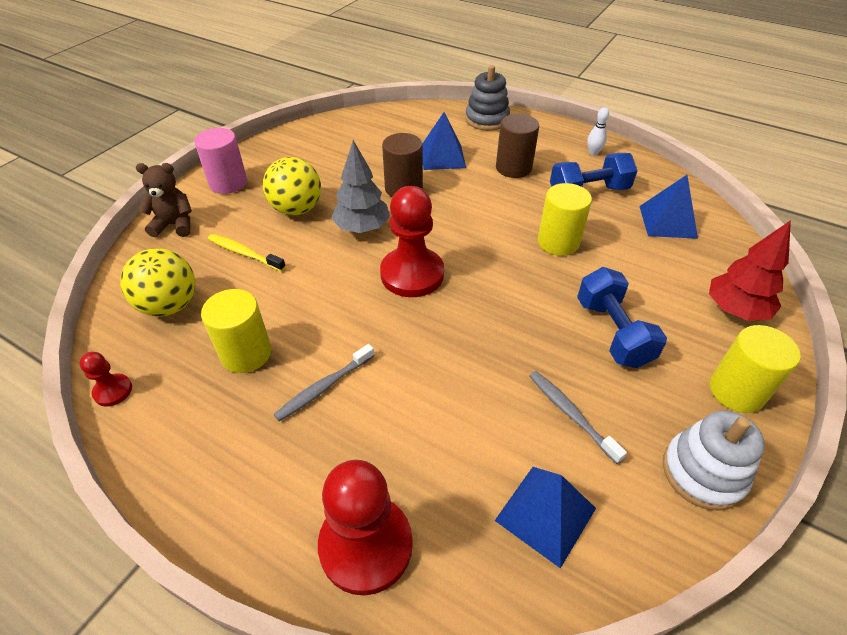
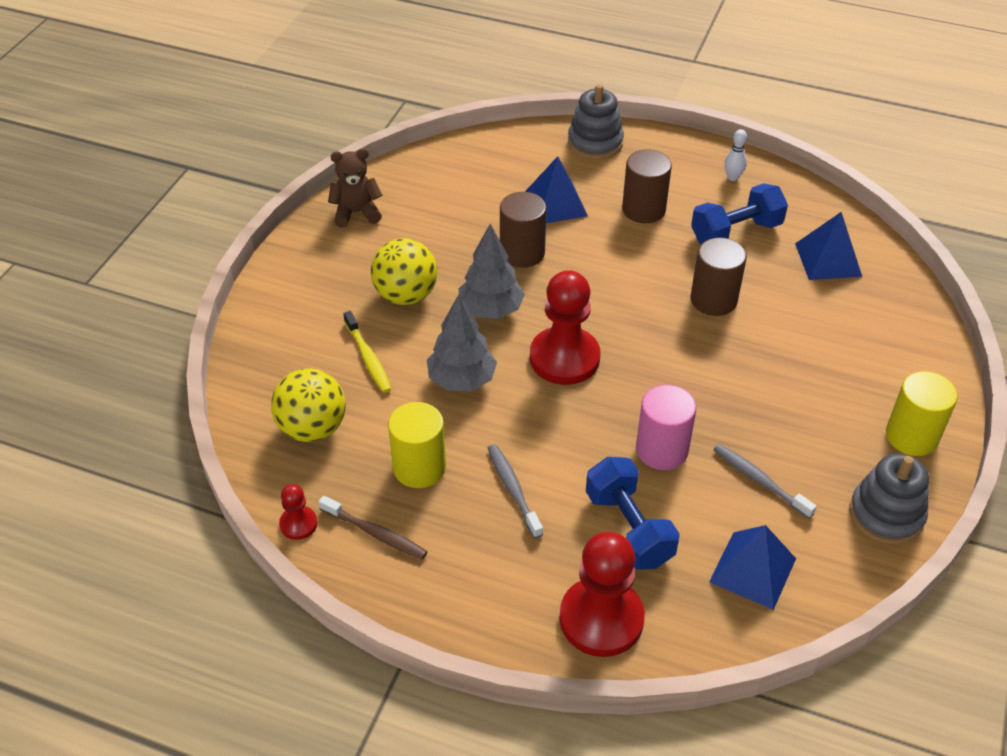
camera: 10 degrees left, 0 degrees up
(174, 225) = (270, 333): brown teddy bear -> brown teddy bear (356, 213)
(178, 411) = (375, 533): none -> brown toothbrush
(228, 183) = (308, 270): pink cylinder -> pink cylinder (661, 450)
(244, 253) = (368, 358): yellow toothbrush -> yellow toothbrush turned 135 degrees counterclockwise
(315, 281) = (461, 380): none -> grey tree
(324, 387) = (513, 490): grey toothbrush -> grey toothbrush turned 120 degrees clockwise
(558, 242) = (713, 300): yellow cylinder -> brown cylinder
(612, 332) = (787, 394): blue dumbbell -> blue dumbbell (629, 528)
(703, 472) = (886, 514): white stacking toy -> grey stacking toy
(735, 310) = (905, 354): red tree -> none

